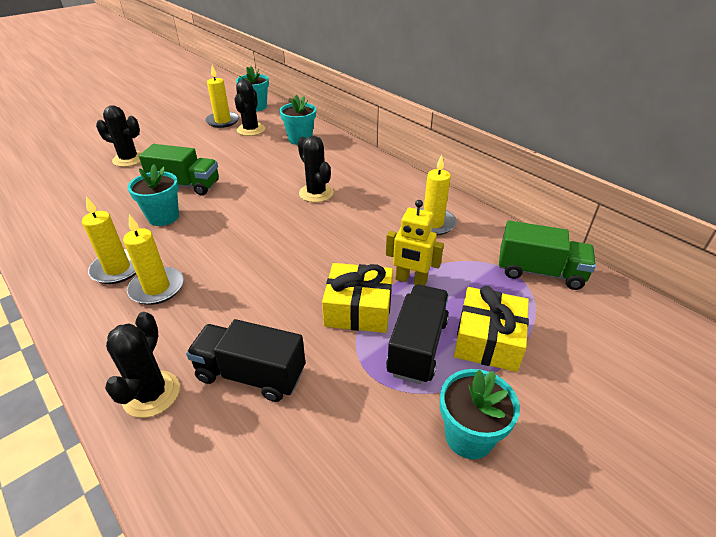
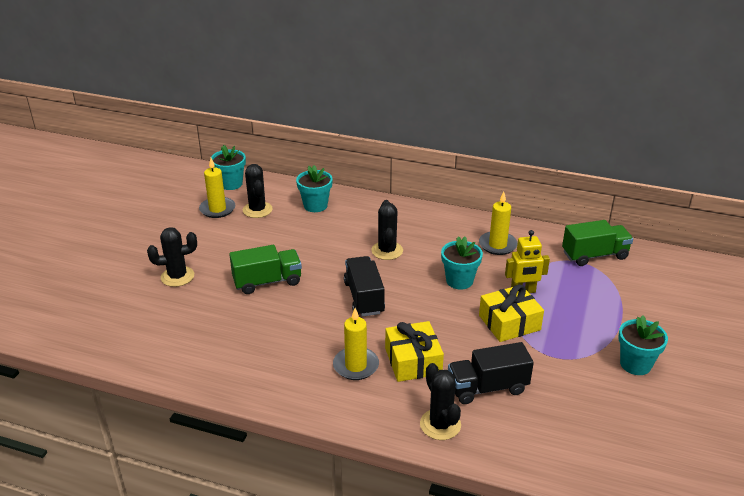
camera: 30 degrees left, 5 degrees down
(117, 269) = (306, 365): yellow candle -> none
(163, 217) = (286, 314): turquoise flower pot -> turquoise flower pot (459, 281)
(316, 193) = (387, 251): black cactus -> black cactus turned 60 degrees clockwise
(417, 346) = (566, 330): black truck -> black truck (364, 297)
(488, 340) = (601, 310): yellow gift -> yellow gift (413, 361)

